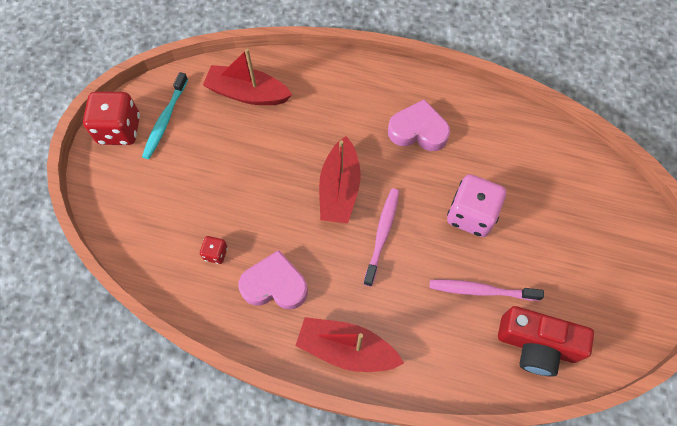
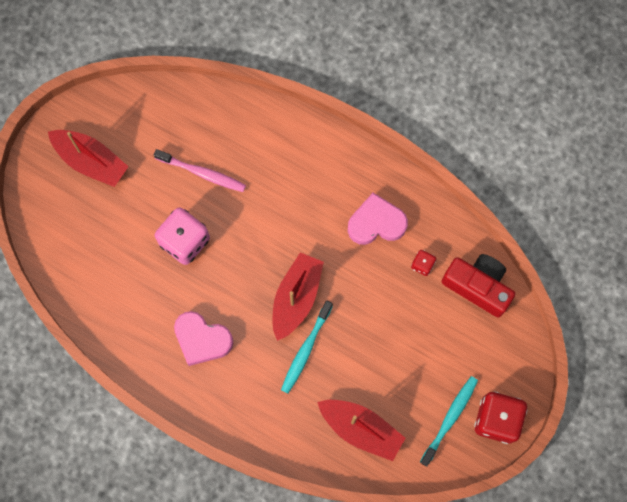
camera: 165 degrees left, 10 degrees up
(275, 285) = (376, 223): pink heart -> pink heart turned 150 degrees clockwise
(316, 145) = (305, 350): none -> turquoise toothbrush
(346, 349) = (329, 155): red boat -> red boat (90, 161)
(382, 234) = (270, 244): pink toothbrush -> none
(536, 345) = (175, 119): red camera -> red camera (478, 286)

